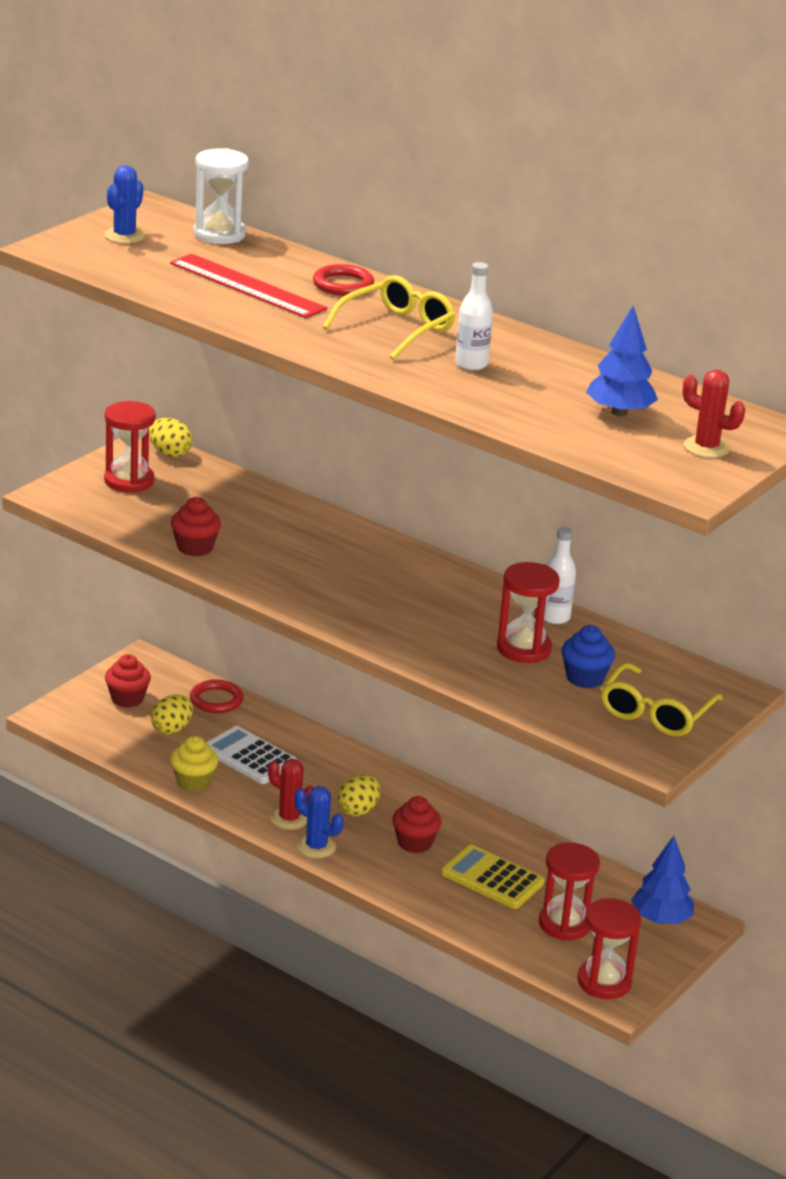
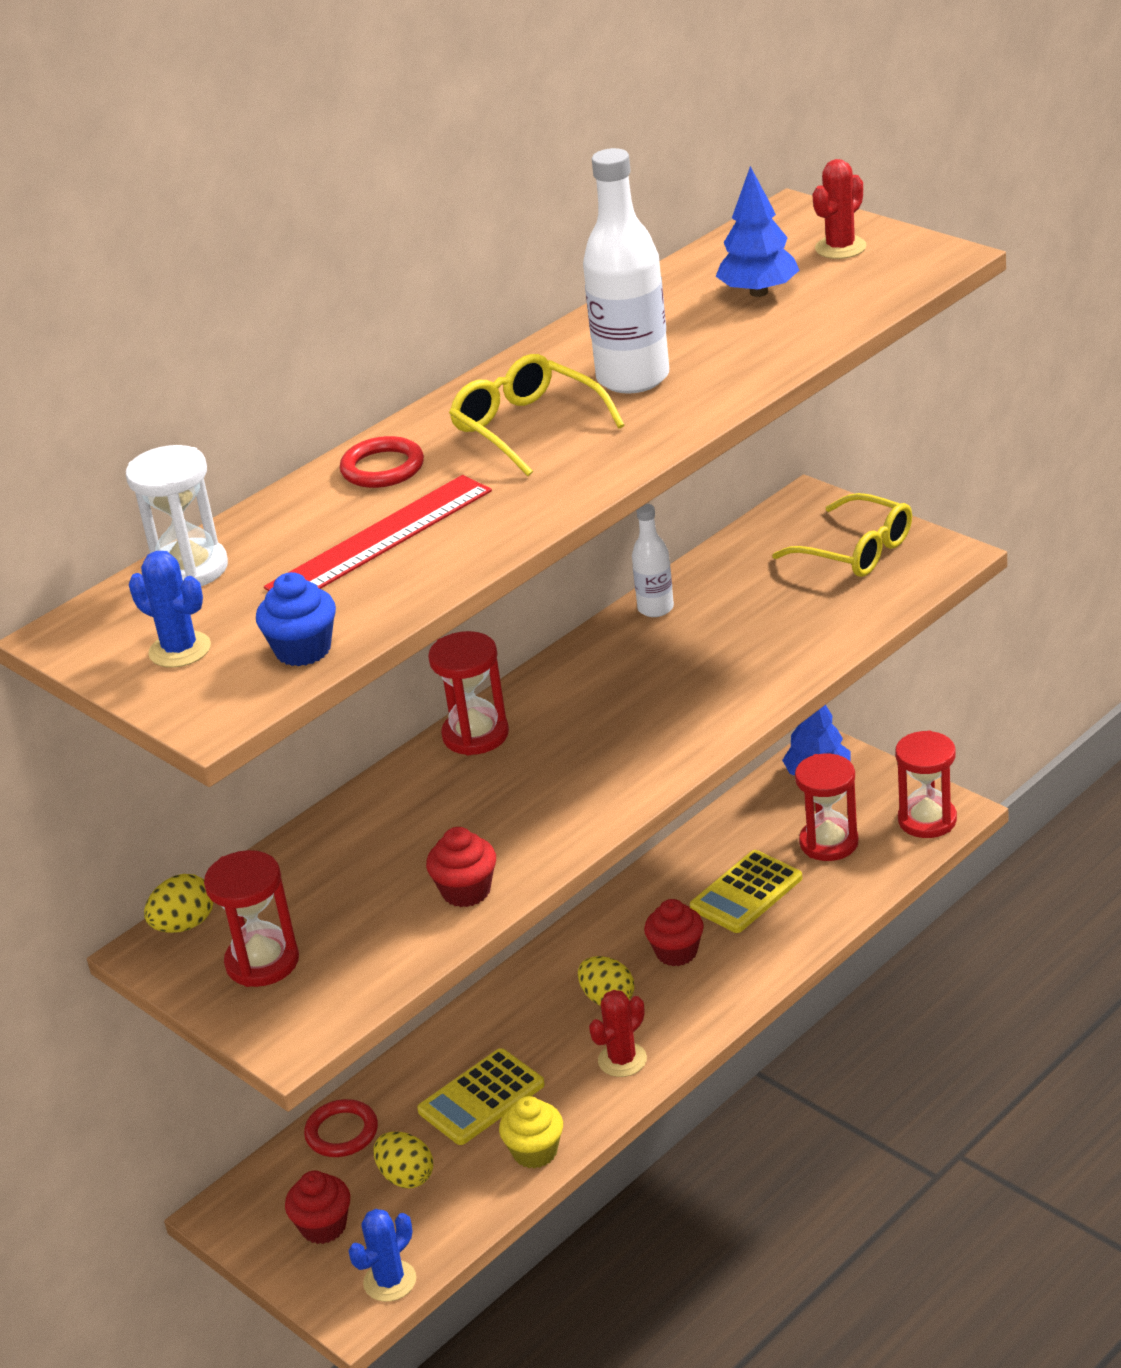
camera: 75 degrees left, 5 degrees up
(249, 756) = (481, 1098): white calculator -> yellow calculator
(316, 847) = (682, 1036): blue cactus -> blue cactus (390, 1281)
(471, 364) = (633, 378): white bottle -> white bottle, size x1.78
(523, 649) = (726, 631): red hourglass -> red hourglass (475, 735)
(585, 678) = (787, 592): blue cupcake -> blue cupcake (303, 650)

